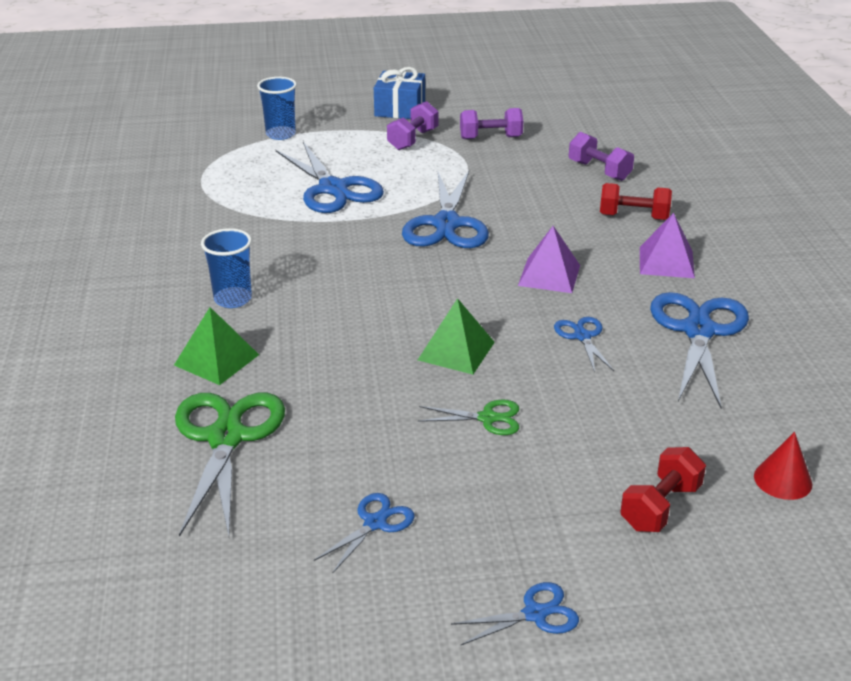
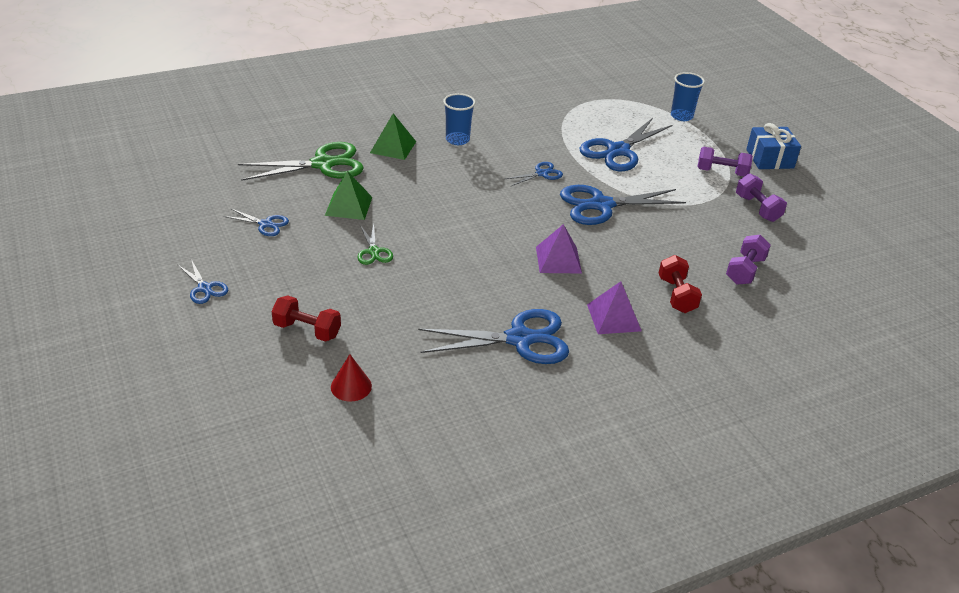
camera: 70 degrees right, 5 degrees up
(456, 351) = (441, 230): green pyramid -> green pyramid (348, 206)
(582, 336) = (484, 282): blue scissors -> blue scissors (541, 174)

